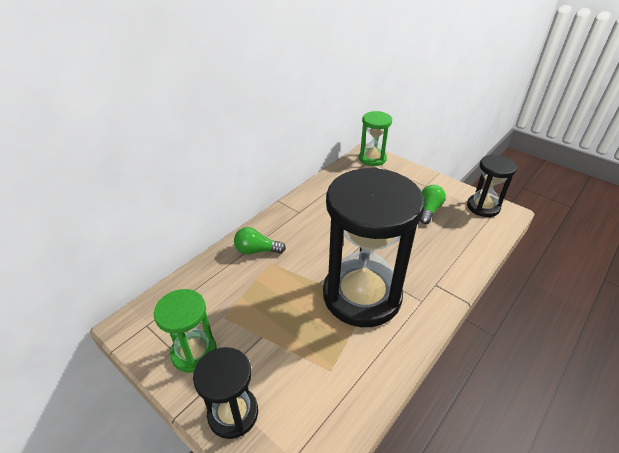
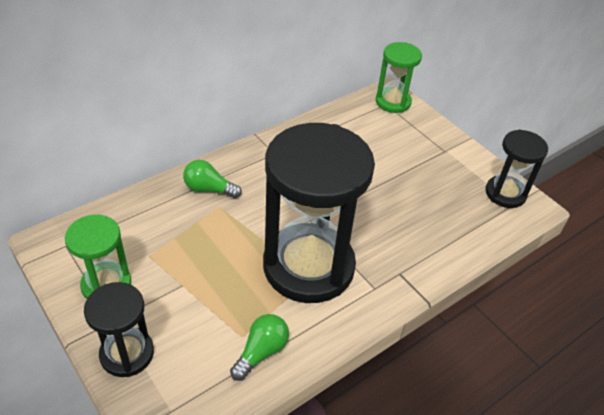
camera: 10 degrees right, 5 degrees up
(429, 210) = (434, 183): green light bulb -> green light bulb (261, 352)

